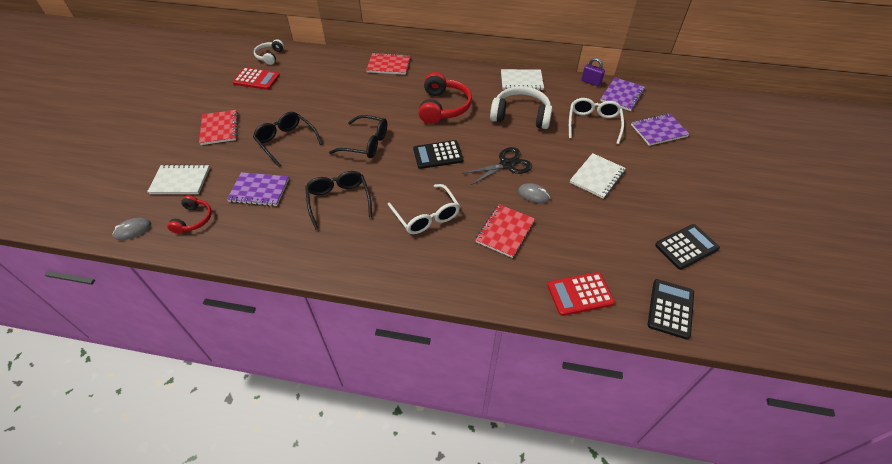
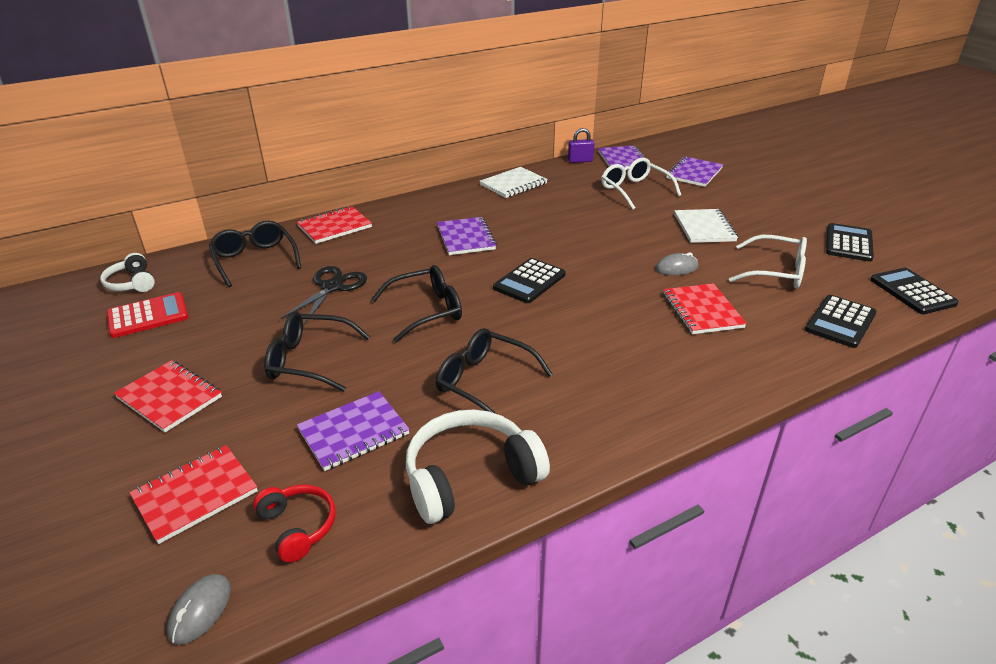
camera: 40 degrees left, 15 degrees down
(180, 181) = (195, 495): white notebook -> red notebook
(330, 68) = (255, 260): none -> black glasses
(426, 216) = (608, 340): white glasses -> white glasses (776, 272)
(443, 107) = (466, 238): red headphones -> purple notebook
(507, 164) = (612, 256): black scissors -> black scissors (332, 287)
(521, 116) = (559, 211): white headphones -> white headphones (470, 477)
(580, 294) = (840, 322): red calculator -> black calculator

